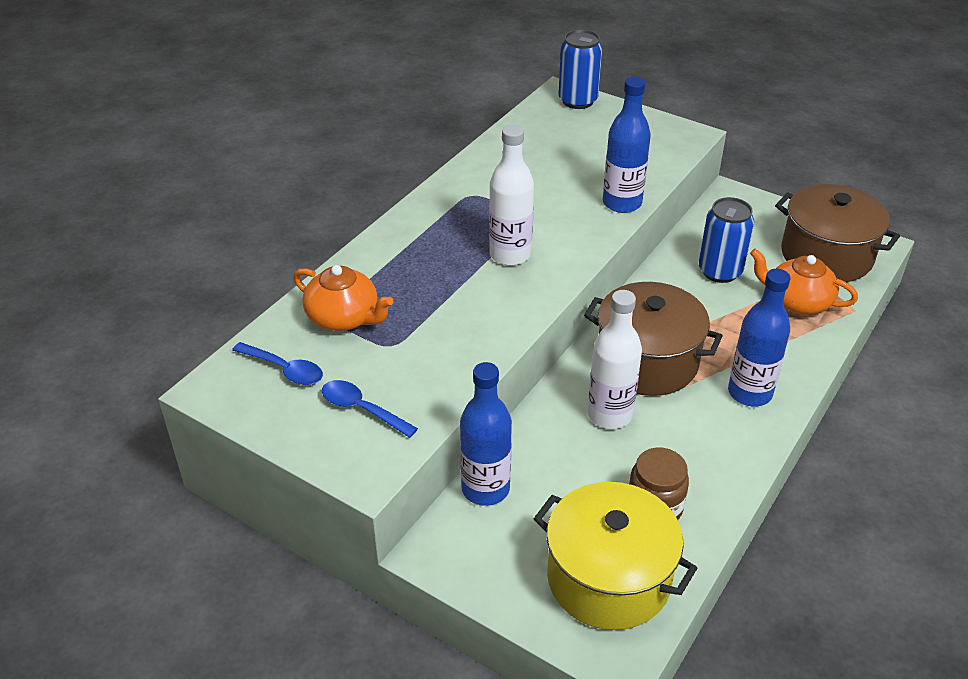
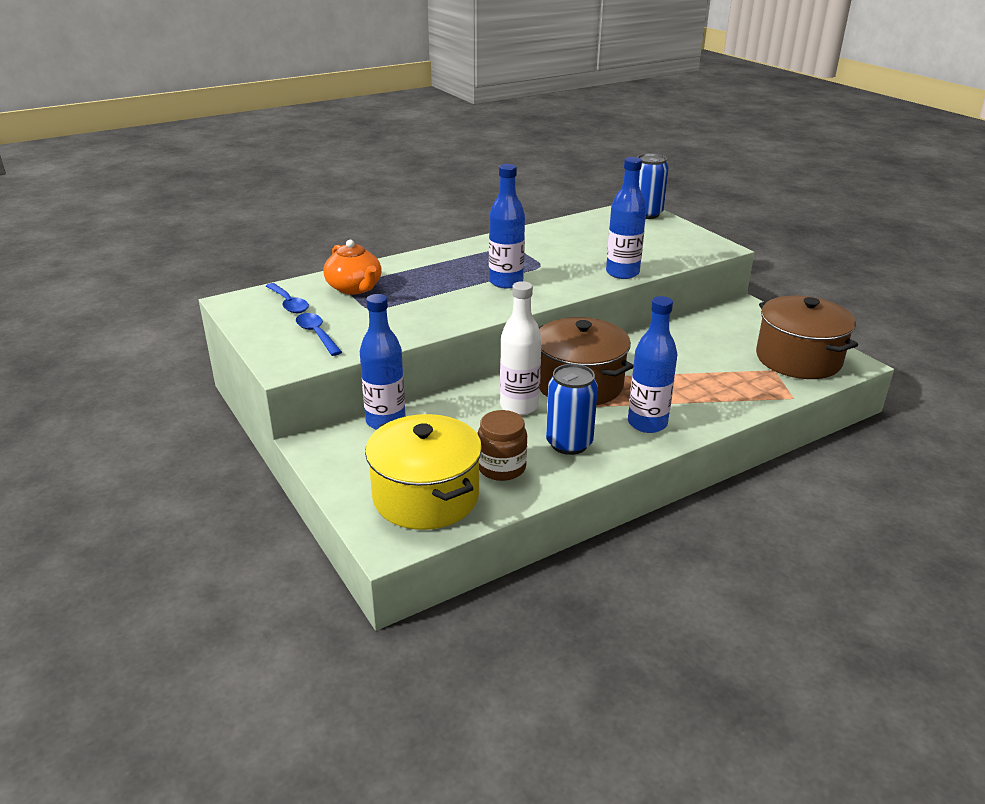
camera: 25 degrees right, 10 degrees down
(510, 254) = (506, 282): white bottle -> blue bottle
(720, 271) = (692, 347): blue can -> blue can (569, 443)
(797, 302) = (743, 380): orange teapot -> none

